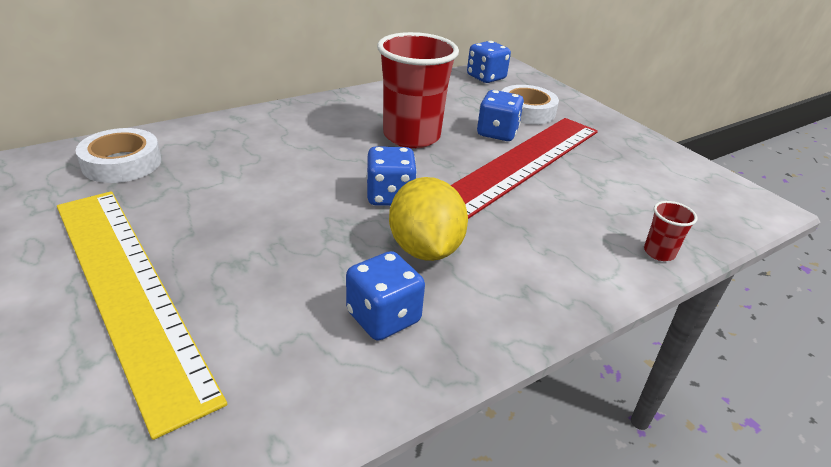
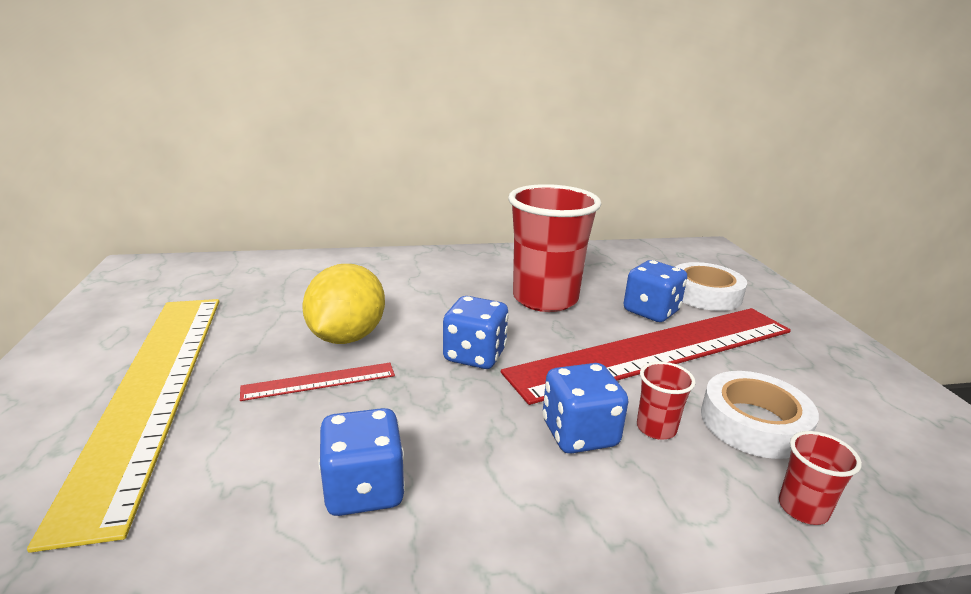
camera: 25 degrees right, 10 degrees down
(122, 163) = (250, 277): white tape -> white tape (753, 423)
(278, 246) = (319, 381): none -> red ruler
(425, 249) = (472, 422): yellow lemon -> yellow lemon (347, 337)
(486, 77) = (675, 253): blue dice -> blue dice (579, 433)
(550, 222) = (656, 428): none -> red cup

